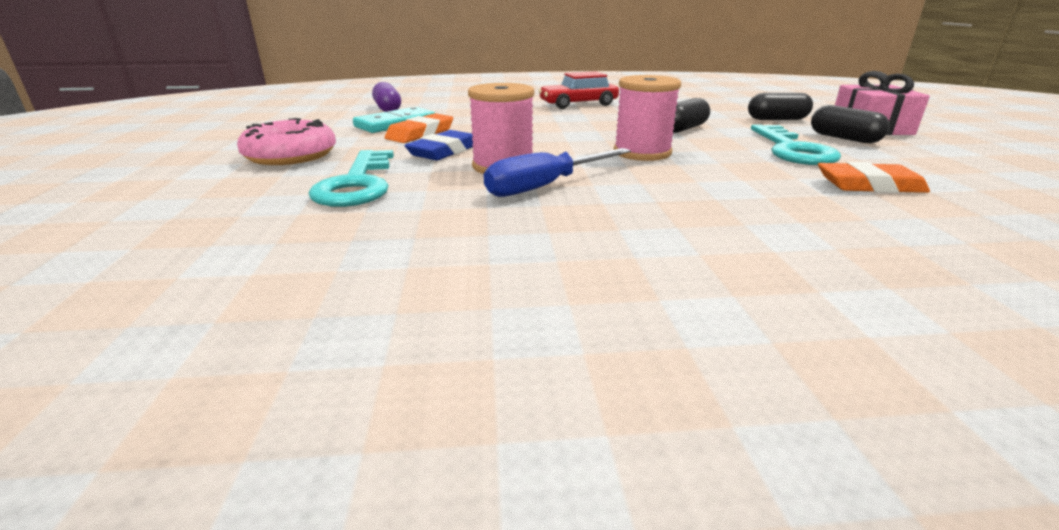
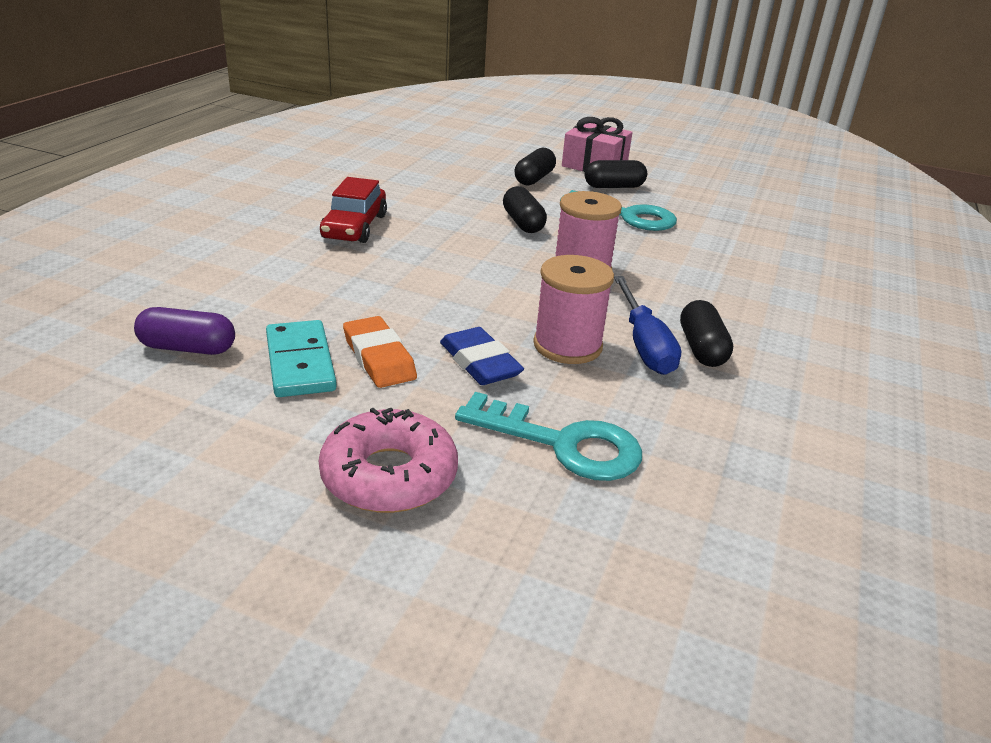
camera: 65 degrees left, 5 degrees up
(574, 206) = (702, 349): none -> black capsule
(869, 185) = (723, 233): orange eraser -> none

